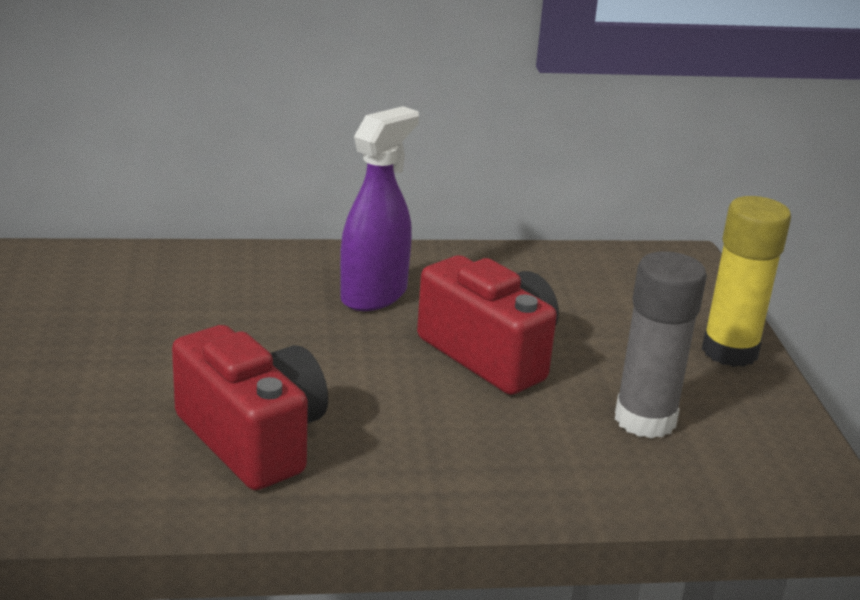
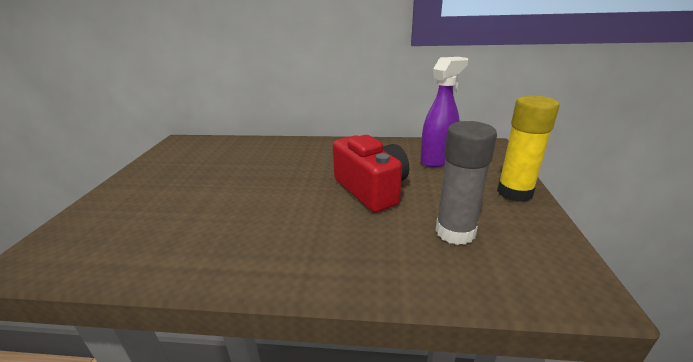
camera: 15 degrees right, 0 degrees up
(253, 438) = (216, 231): red camera -> none
(374, 295) = (323, 159): purple spray bottle -> purple spray bottle (437, 159)

